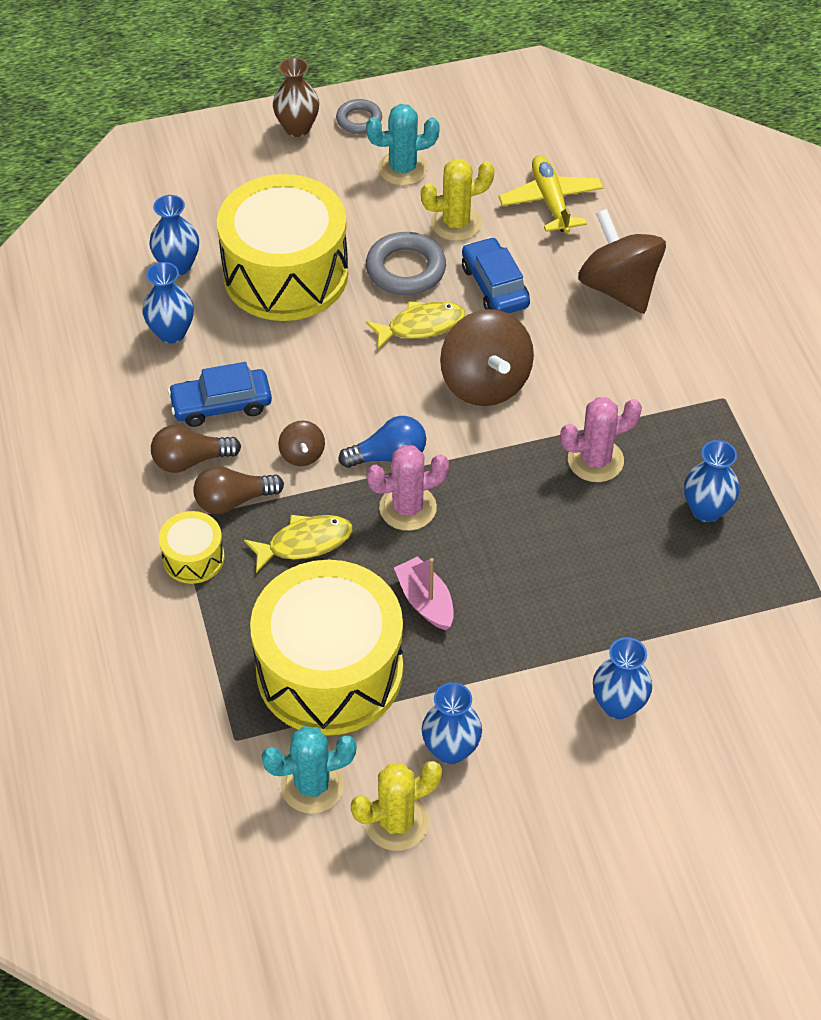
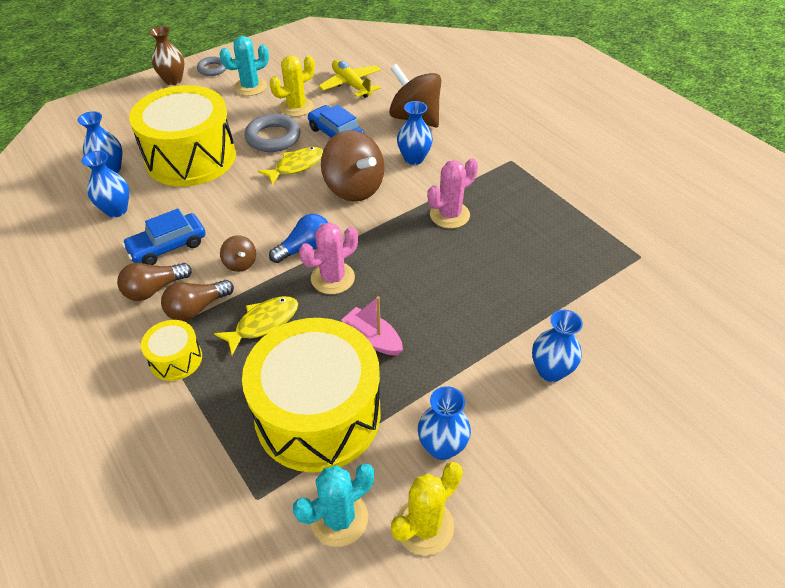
camera: 20 degrees left, 5 degrees down
(706, 510) = (537, 225): blue vase -> blue vase (414, 158)

